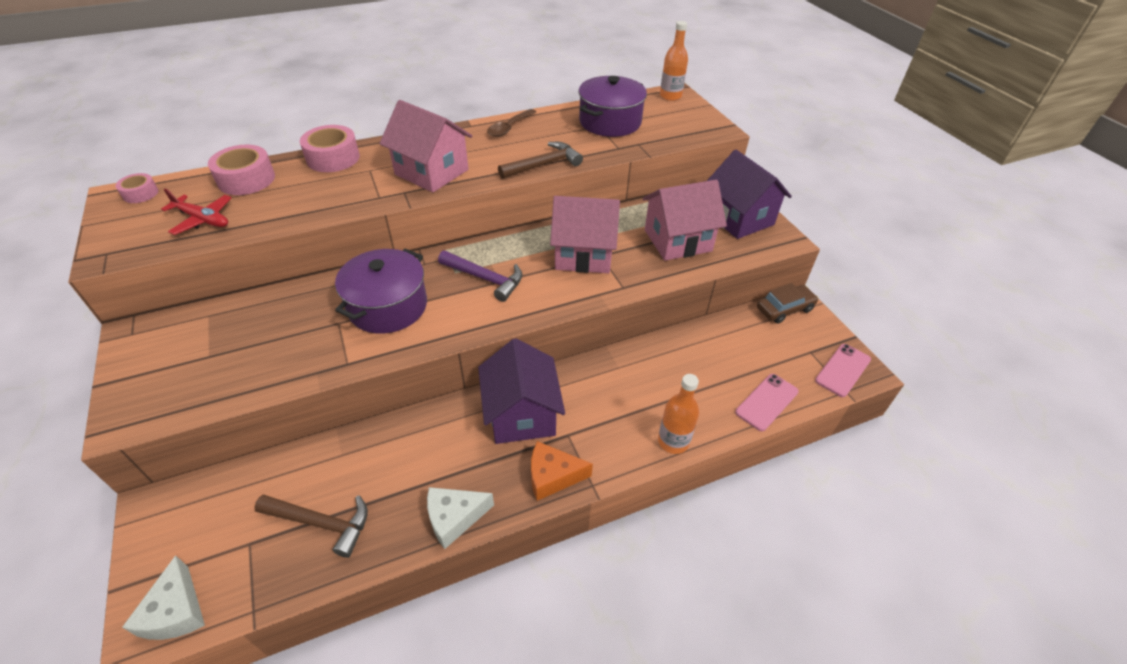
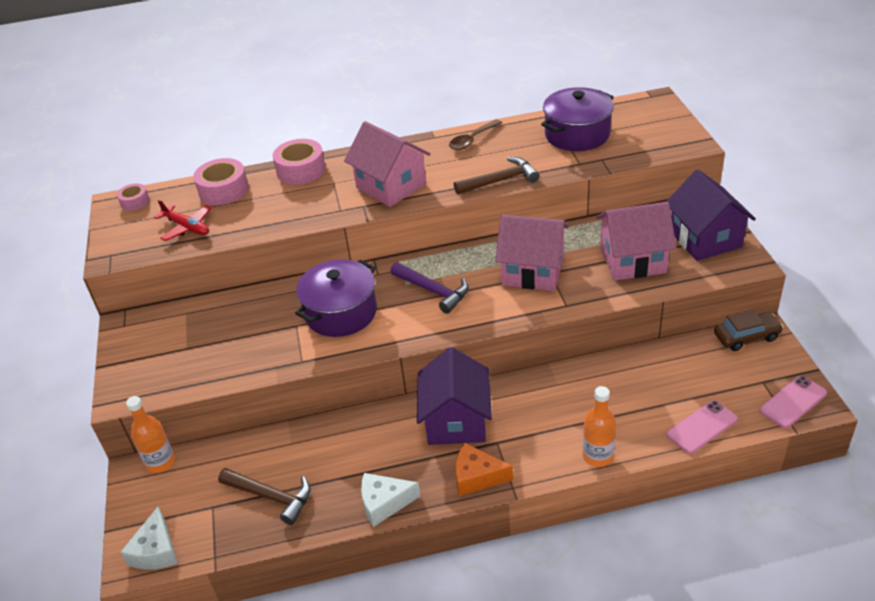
camera: 15 degrees right, 5 degrees down
(670, 96) = (649, 104): orange bottle -> orange bottle (160, 462)

